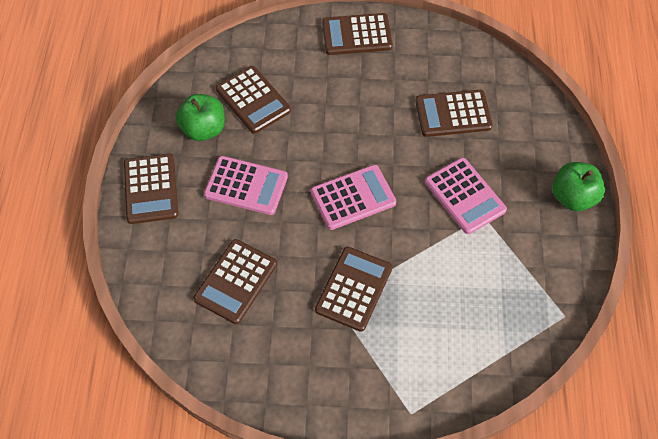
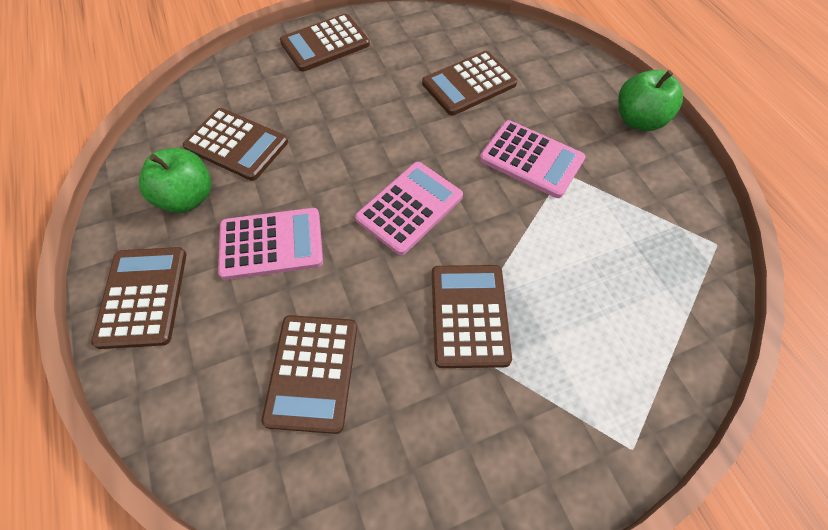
camera: 25 degrees left, 0 degrees up
(151, 189) = (142, 297): brown calculator -> brown calculator turned 150 degrees counterclockwise

